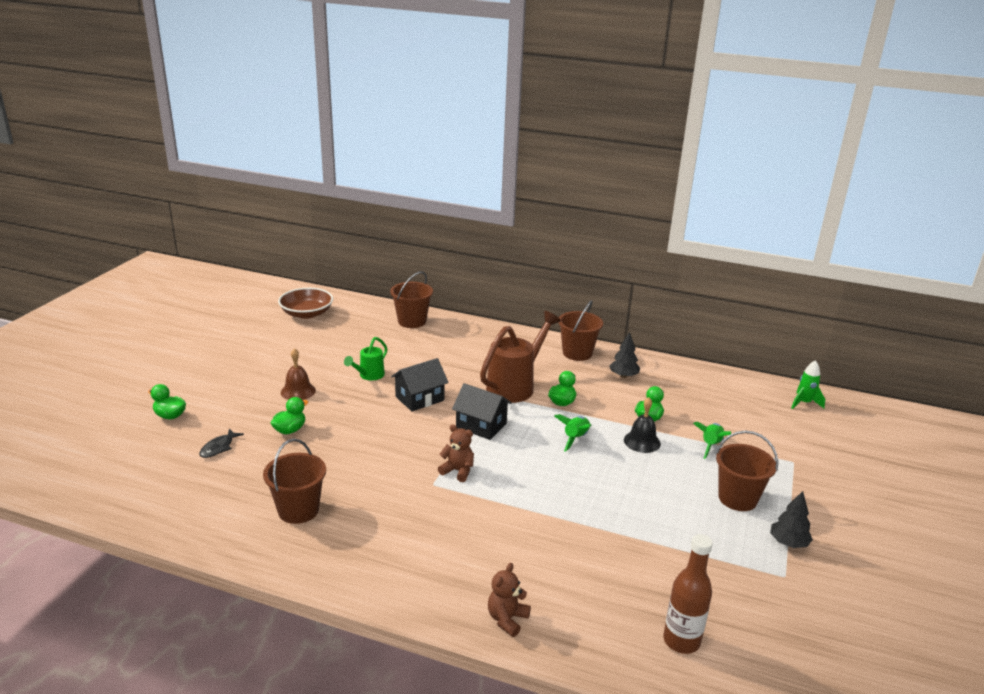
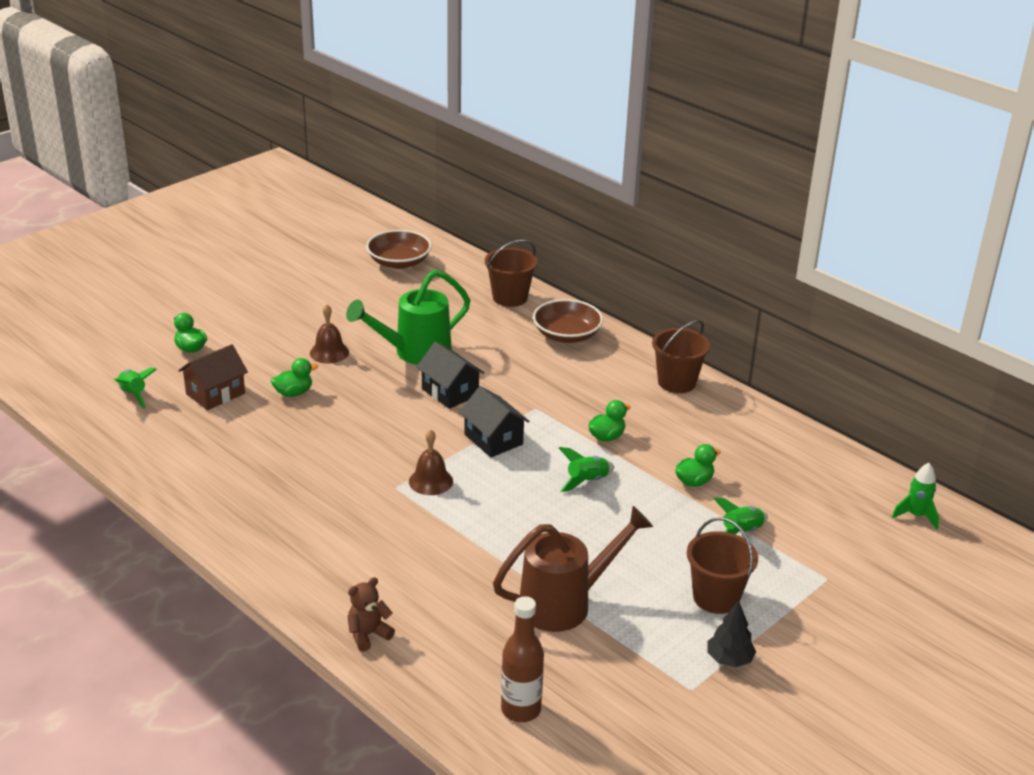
camera: 25 degrees right, 5 degrees up
(139, 468) = (134, 395): none -> green rocket
(218, 448) = (215, 393): black fish -> brown house
(298, 510) = (249, 476): brown bucket -> none
(369, 375) = (415, 352): green watering can -> green watering can, size x1.89
(419, 398) = (450, 392): black house -> black house turned 60 degrees clockwise
(458, 471) = (430, 481): brown teddy bear -> brown bell
(474, 338) = (567, 335): none -> brown bowl
(515, 386) = (568, 404): brown watering can -> brown watering can (565, 603)
(623, 376) = (710, 424): black tree -> none
(642, 441) = (661, 505): black bell -> none

